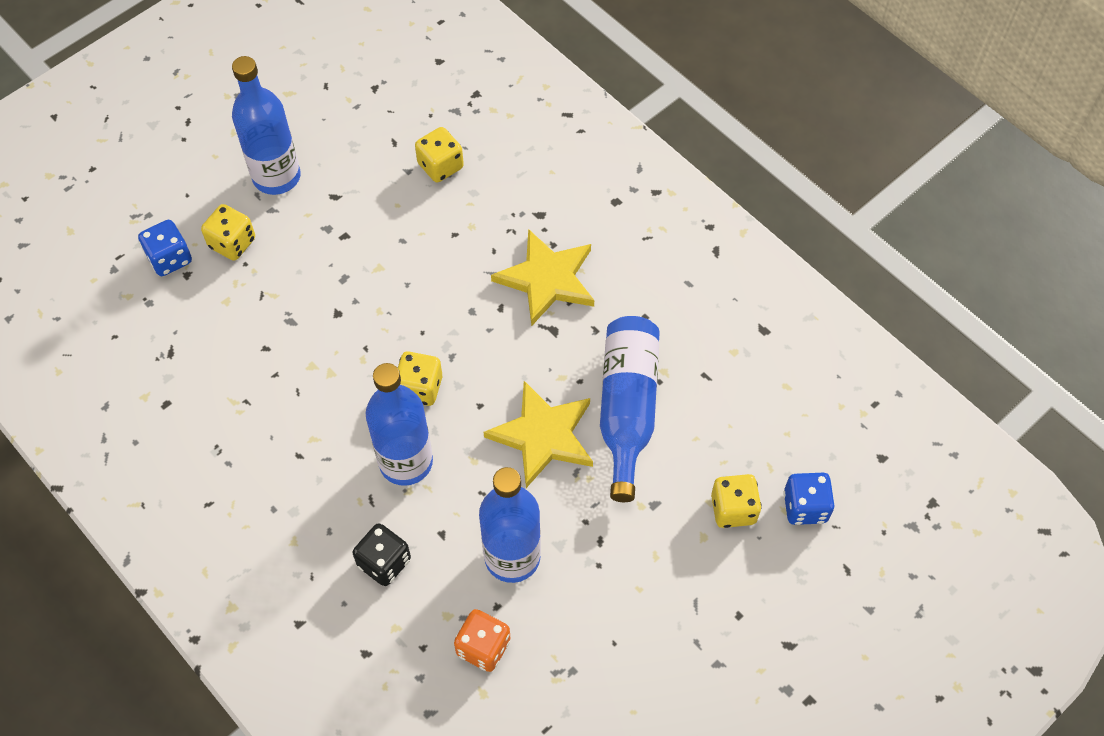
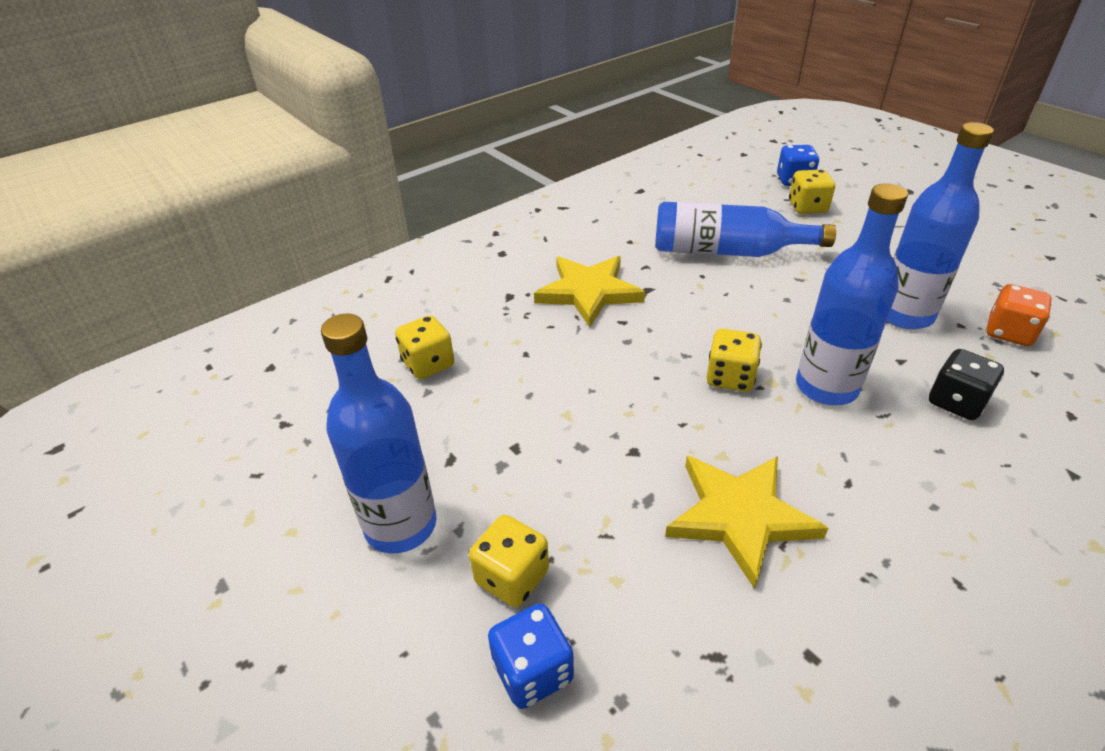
camera: 85 degrees left, 20 degrees down
(543, 436) = (767, 296): yellow star -> yellow star (740, 516)

